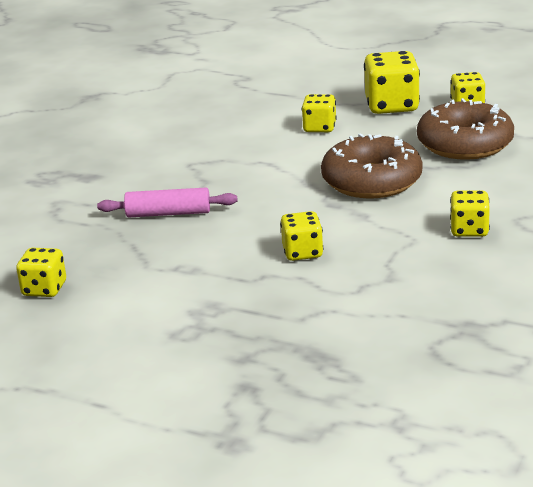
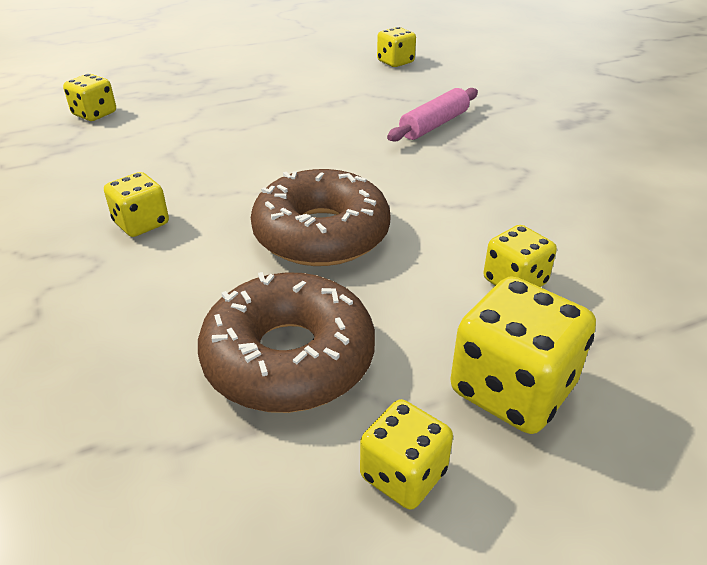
camera: 130 degrees right, 10 degrees up
(302, 252) = (271, 142): yellow dice -> yellow dice (94, 114)

